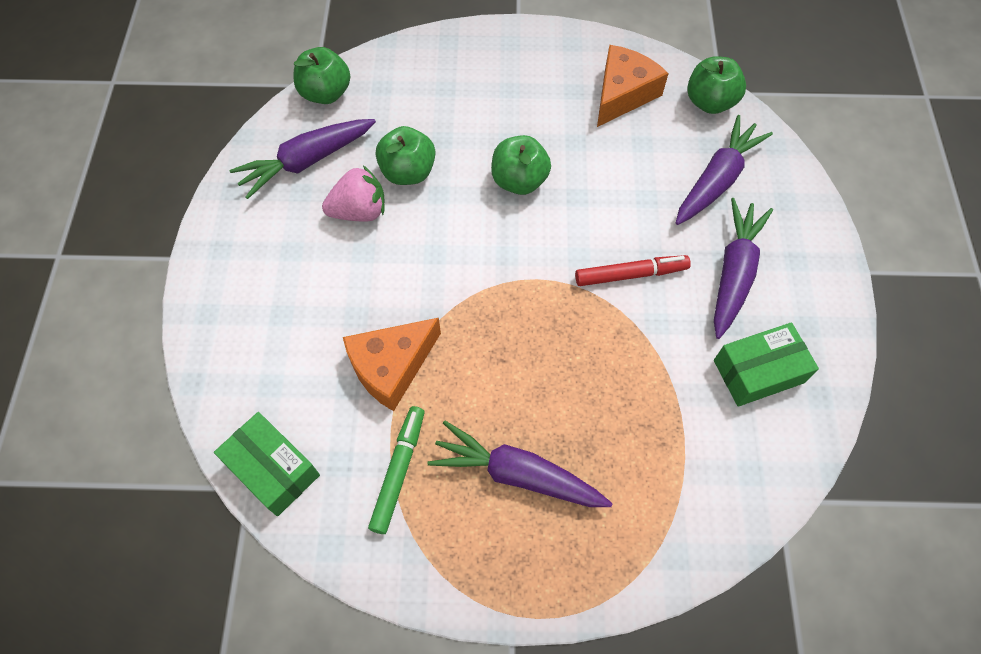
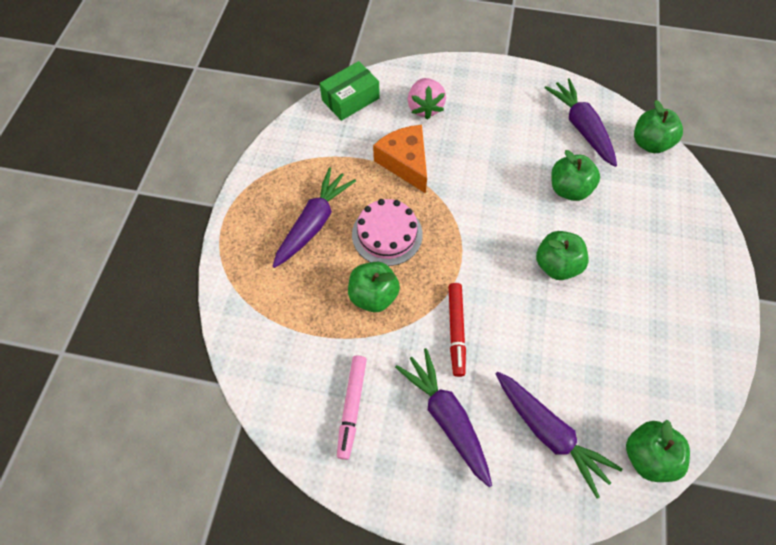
camera: 100 degrees right, 0 degrees up
(359, 211) = (533, 155): pink strawberry -> pink strawberry (425, 108)
(398, 471) = (333, 159): green marker -> none
(515, 371) = (387, 234): none -> pink cake
(610, 373) = (373, 295): none -> green apple
(623, 94) = (655, 371): orange cheese -> none
(734, 273) = (446, 417): purple carrot -> purple carrot turned 150 degrees counterclockwise
(758, 371) = (352, 407): green box -> pink marker

